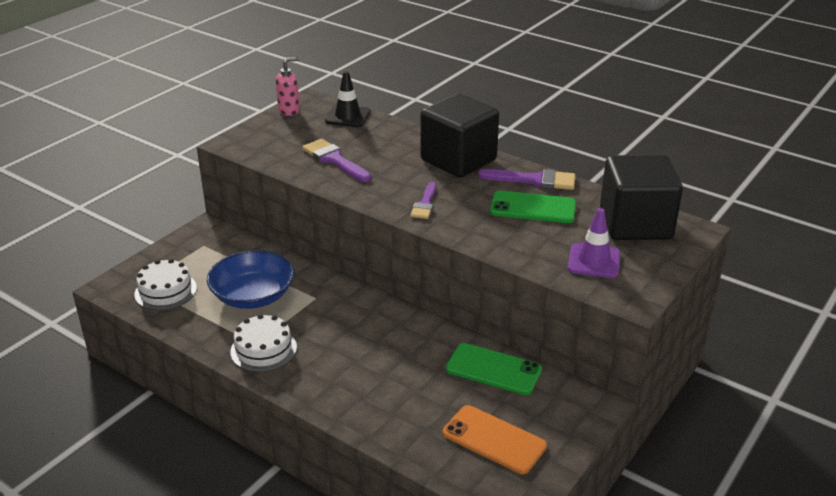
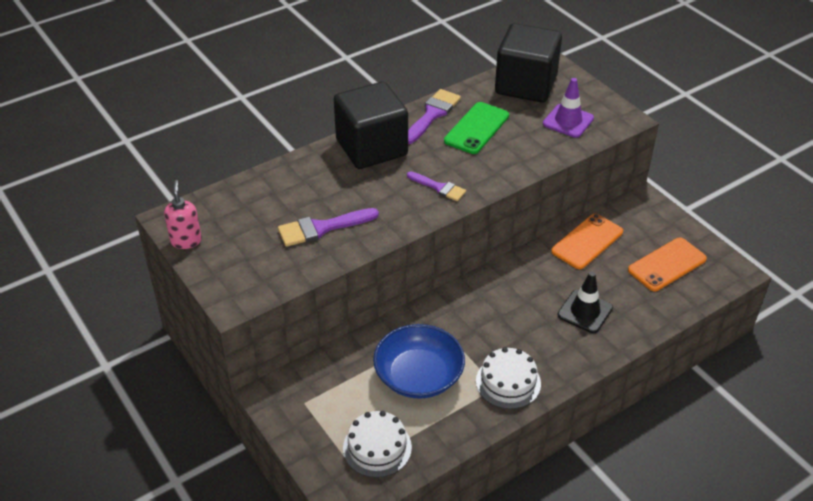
camera: 70 degrees left, 10 degrees up
(348, 116) = (232, 199): black traffic cone -> black traffic cone (585, 311)
(493, 369) = (587, 241): green phone -> orange phone

